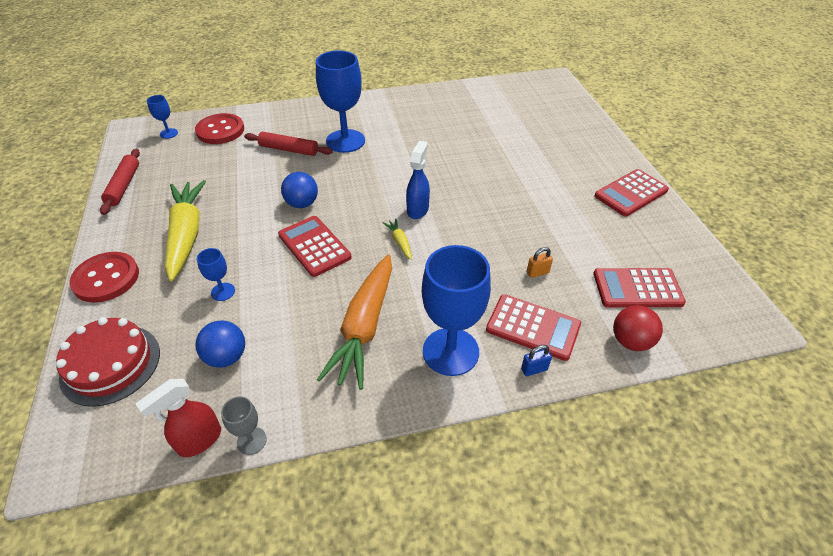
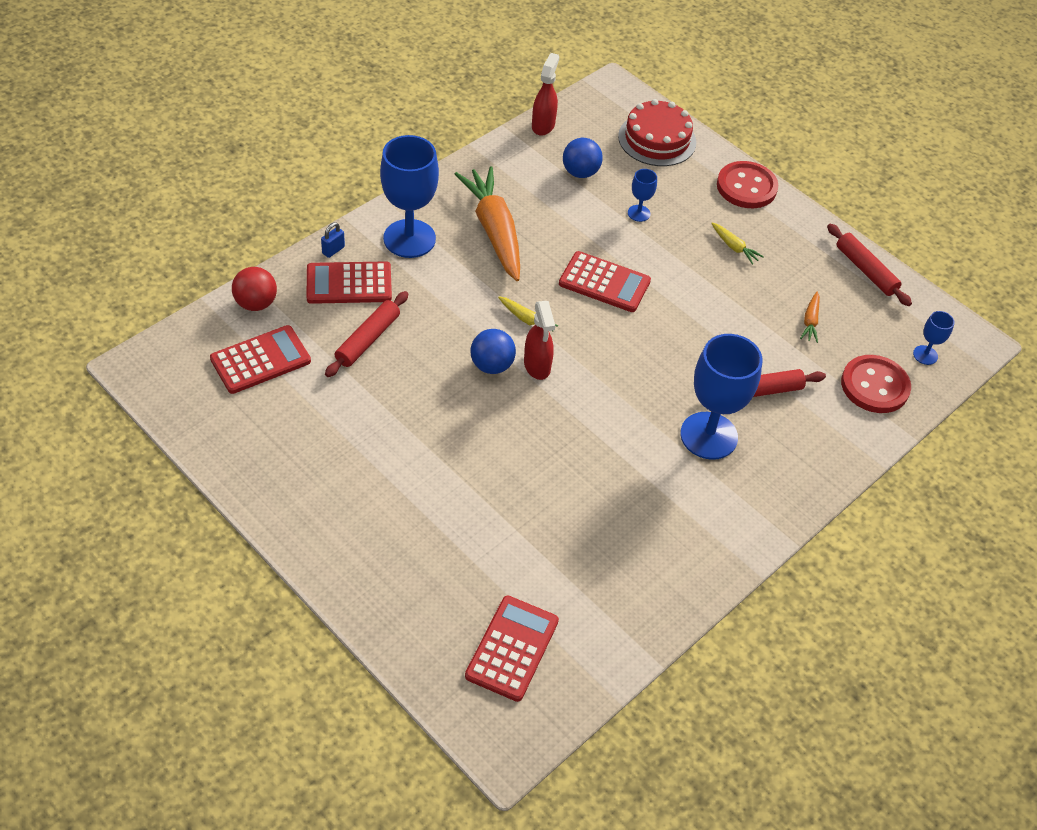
camera: 145 degrees right, 5 degrees up
(187, 234) = (734, 247): yellow carrot -> yellow carrot, size x0.42
(206, 171) = (810, 321): none -> orange carrot
(251, 441) = (509, 137): grey goblet -> none
(302, 204) = (664, 323): blue ball -> blue ball (492, 365)
(418, 209) = (537, 366): blue spray bottle -> red spray bottle
(537, 272) = (368, 339): orange padlock -> red rolling pin
(631, 193) = (296, 497): red calculator -> red calculator (512, 648)

